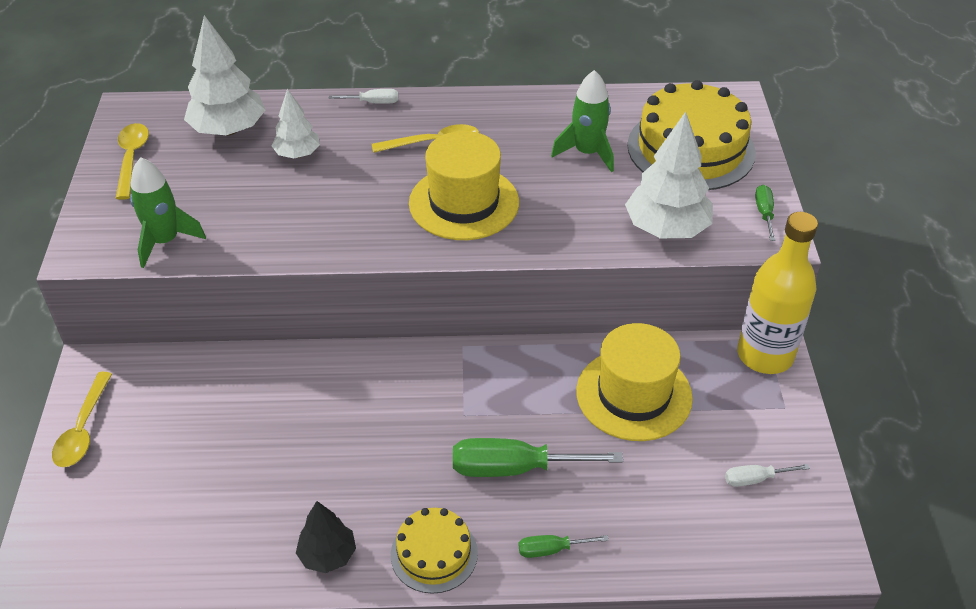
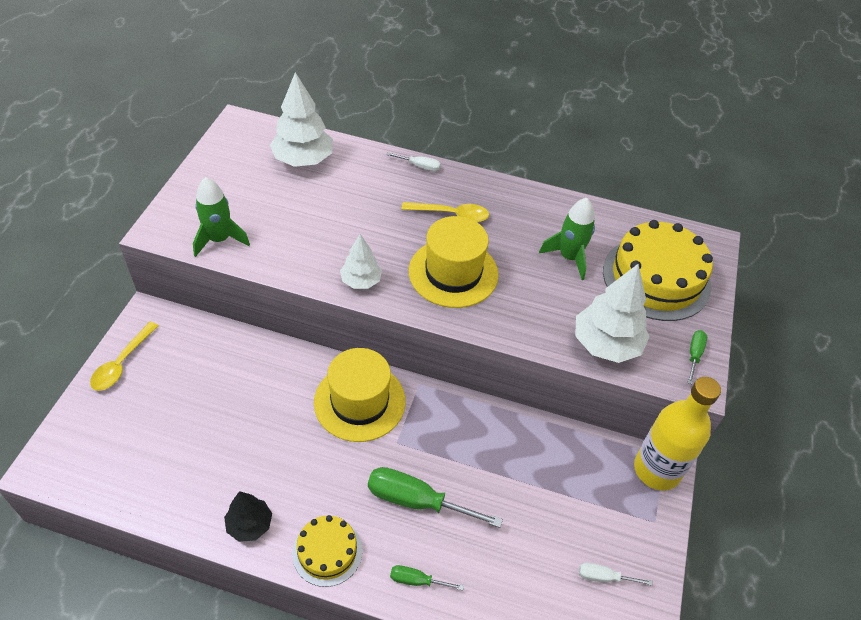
camera: 15 degrees right, 5 degrees up
(131, 159) = (224, 164): yellow spoon -> none
(297, 154) = (345, 194): white tree -> white tree (361, 281)
(634, 394) = (535, 469): yellow hat -> yellow hat (359, 401)

